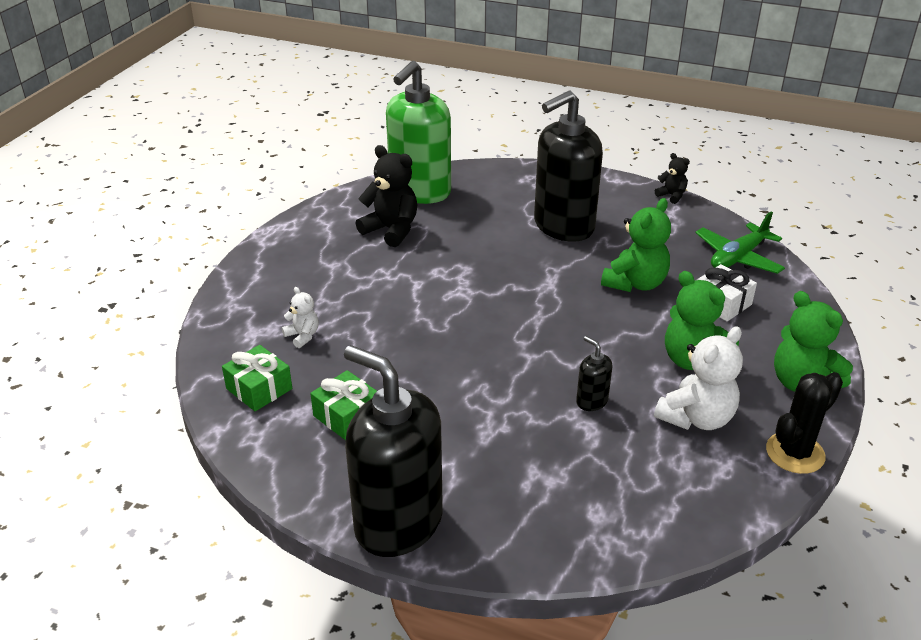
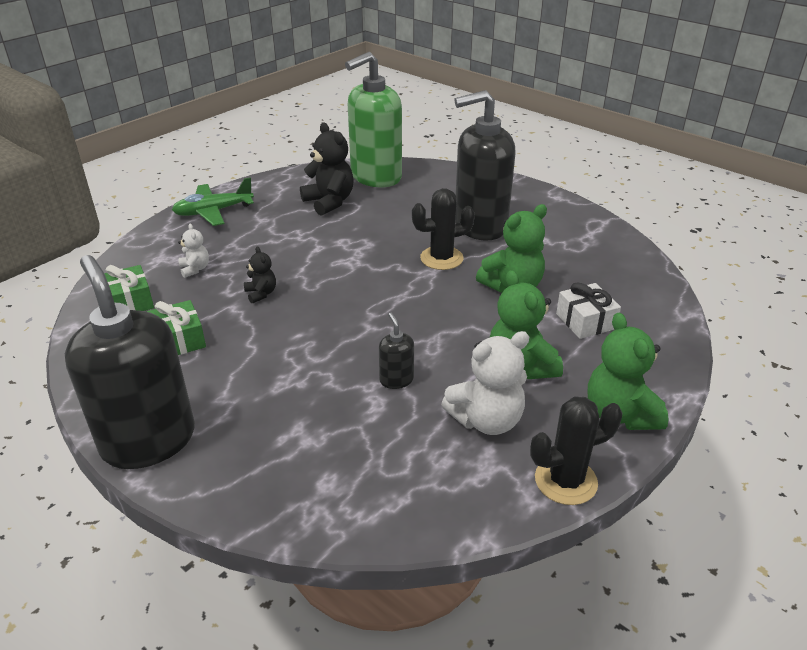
camera: 20 degrees right, 0 degrees up
(549, 269) = (441, 258): none -> black cactus
(671, 195) = (601, 219): black teddy bear -> black teddy bear (261, 293)
(738, 257) = (630, 284): green plane -> green plane (213, 212)

